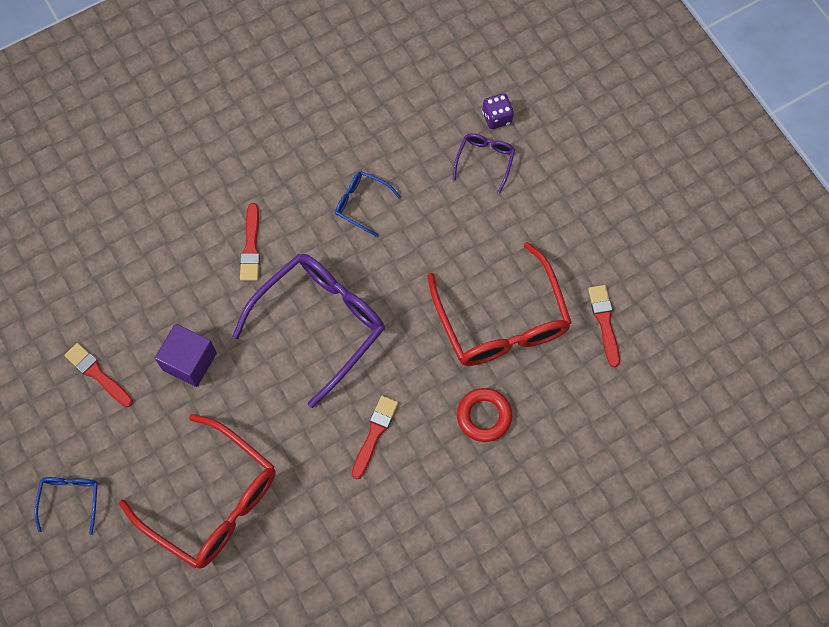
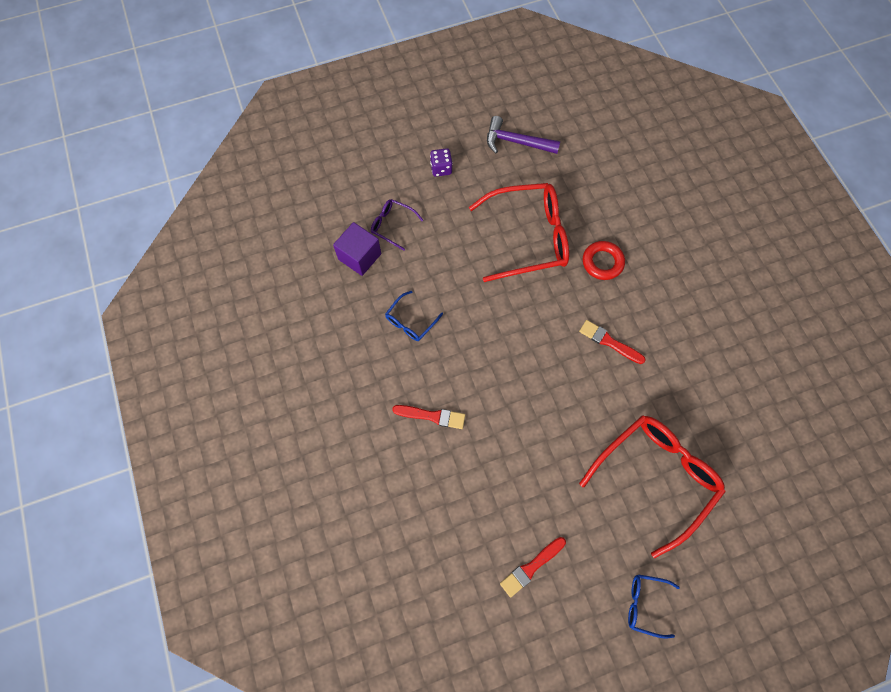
camera: 80 degrees left, 0 degrees up
(189, 361) = (530, 482): purple cube -> purple cube (359, 256)
(320, 323) = (511, 369): purple glasses -> none
(497, 117) = (357, 210): purple dice -> purple dice (441, 168)
(604, 322) = (539, 171): red brush -> none
(643, 287) = (516, 142): none -> purple hammer

